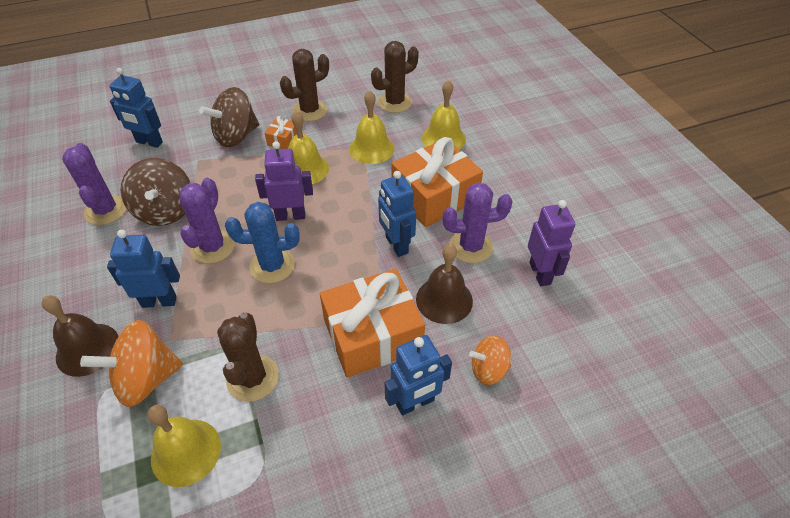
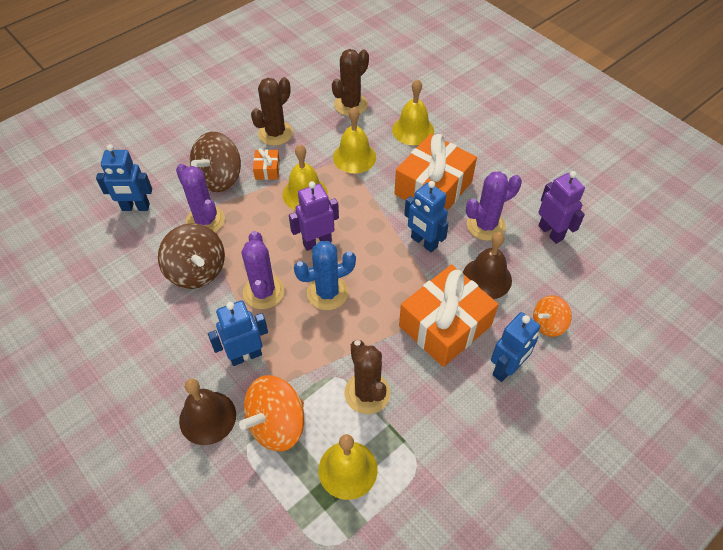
camera: 20 degrees left, 5 degrees up
(106, 210) = (138, 287): purple cactus -> purple cactus (205, 220)

